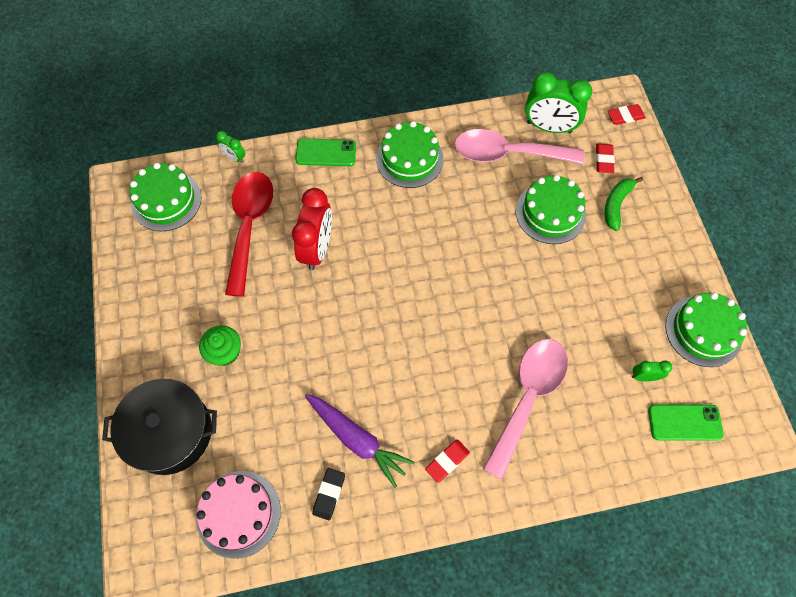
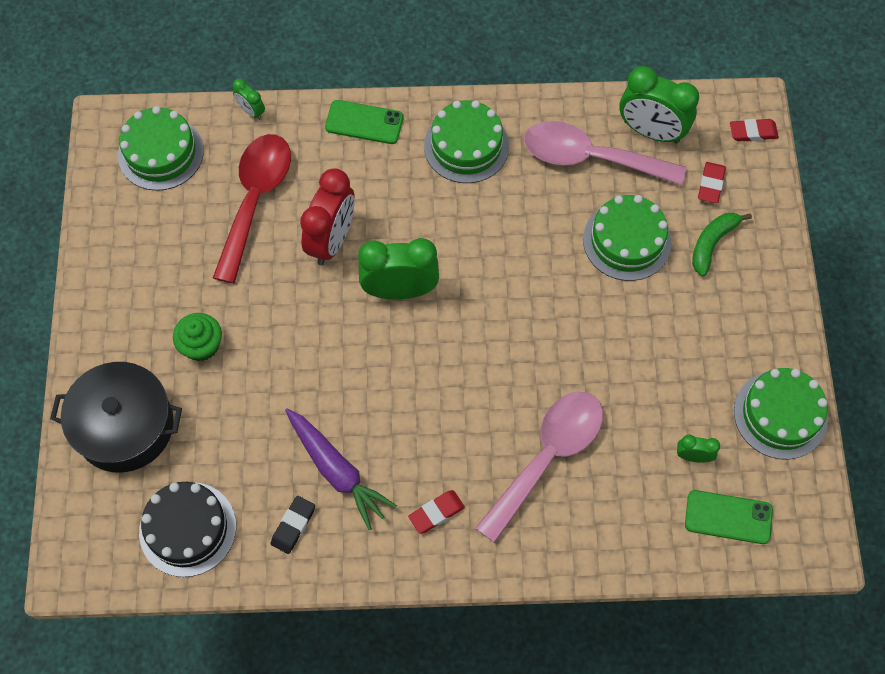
camera: 10 degrees right, 0 degrees up
(238, 513) = (187, 529): pink cake -> black cake
(380, 280) = (400, 290): none -> green clock

